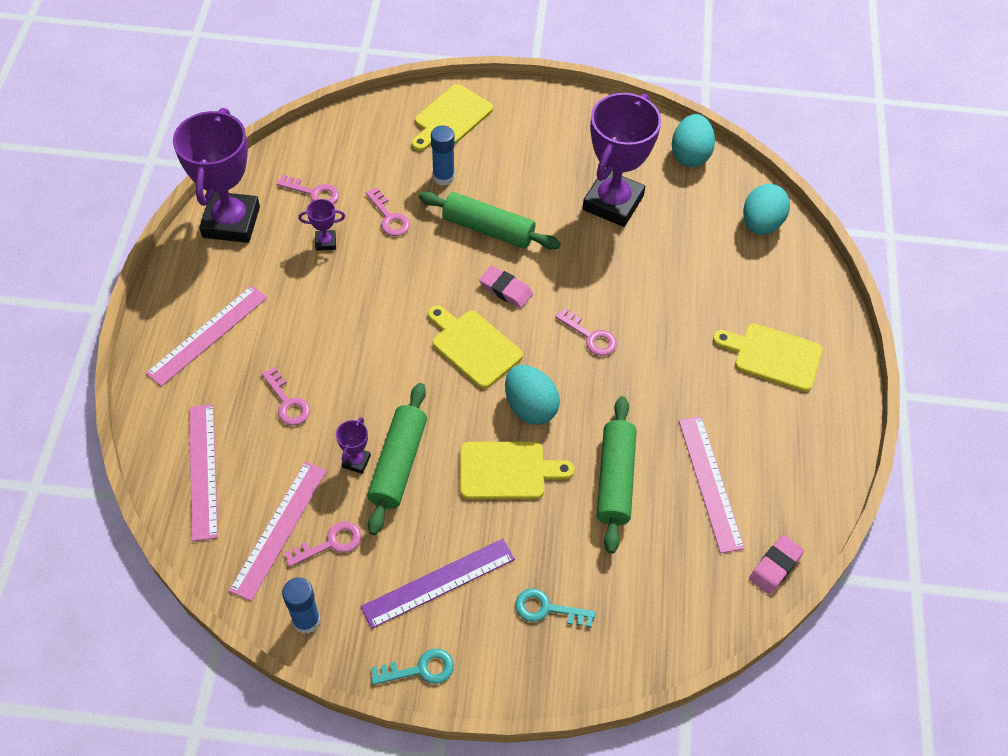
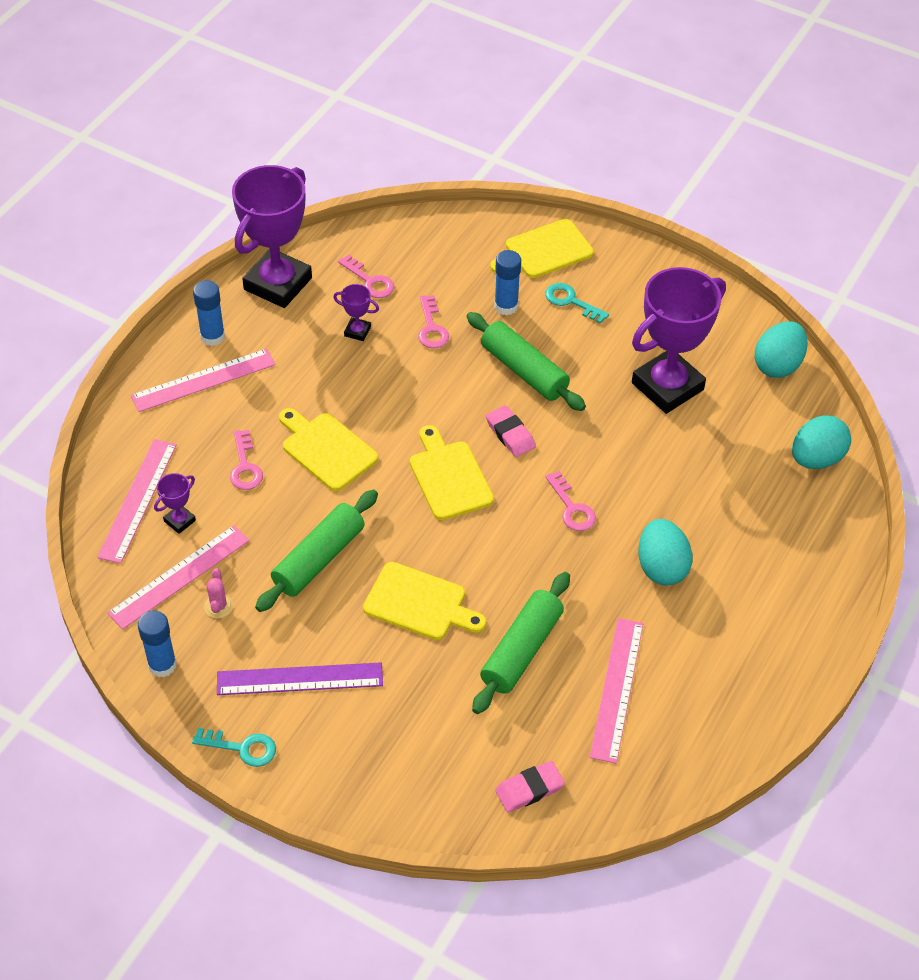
camera: 25 degrees right, 5 degrees down
(195, 291) = (212, 337): none -> blue glue stick
(330, 543) = (218, 606): pink key -> pink cactus
(356, 461) = (280, 542): purple trophy -> purple trophy (179, 521)
(530, 407) = (474, 553): turquoise egg -> turquoise egg (661, 567)
(547, 609) = (390, 742): turquoise key -> turquoise key (571, 301)
(773, 356) = (753, 592): yellow cutting board -> yellow cutting board (326, 449)
(775, 566) = (639, 791): pink eraser -> pink eraser (529, 789)

